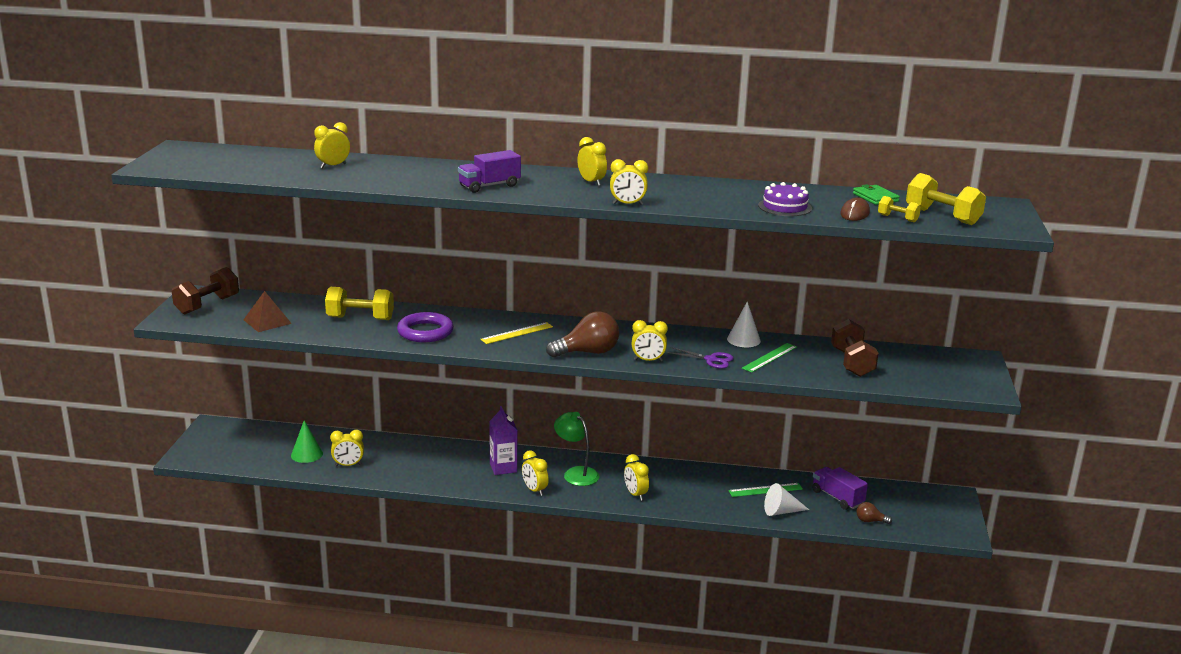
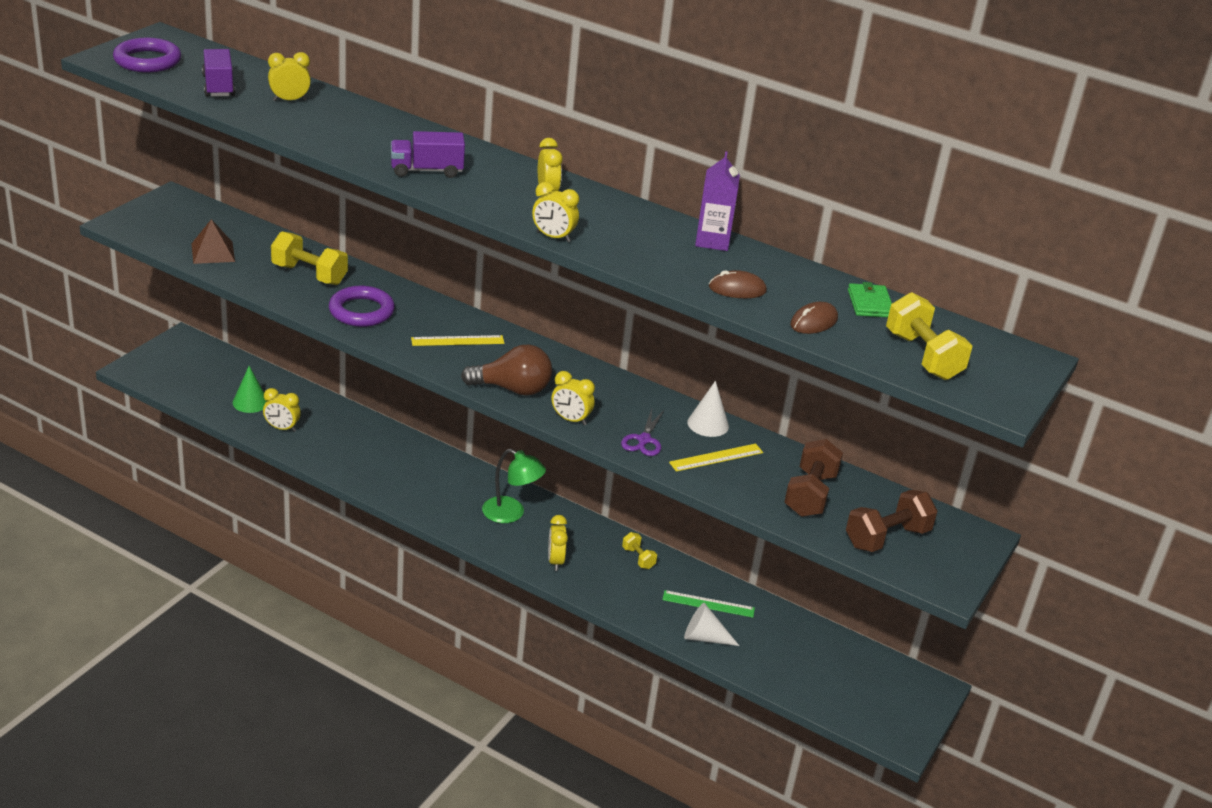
camera: 20 degrees right, 10 degrees up
(187, 163) = (147, 61): none -> purple ring
(207, 305) = (171, 215): brown dumbbell -> brown dumbbell (887, 538)
(503, 468) = (438, 482): purple carton -> purple carton (712, 241)
(534, 490) = (450, 520): yellow clock -> none
(576, 473) = (511, 514): green lamp -> green lamp turned 135 degrees clockwise
(711, 360) = (644, 440): purple scissors -> purple scissors turned 60 degrees clockwise
(769, 357) = (716, 457): green ruler -> yellow ruler
(785, 207) = (737, 289): purple cake -> brown mouse
(837, 498) = (786, 642): purple truck -> purple truck (218, 86)
(870, 521) = (800, 685): brown light bulb -> none
(897, 218) = (860, 344): yellow dumbbell -> yellow dumbbell (638, 558)

